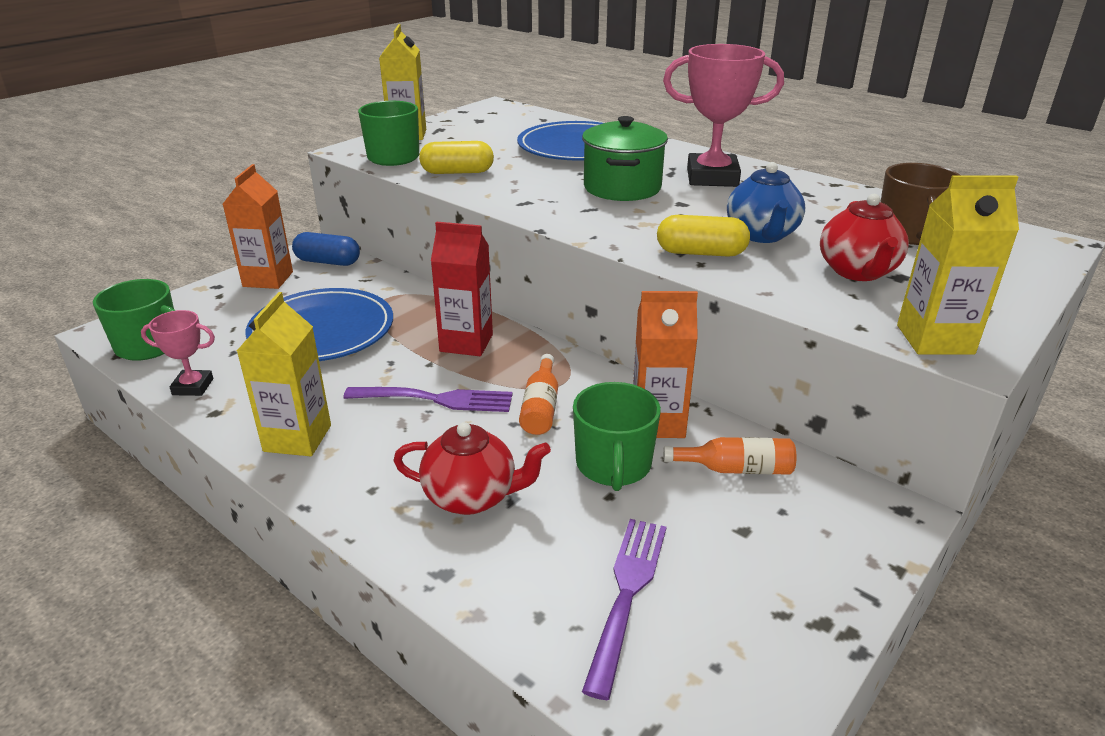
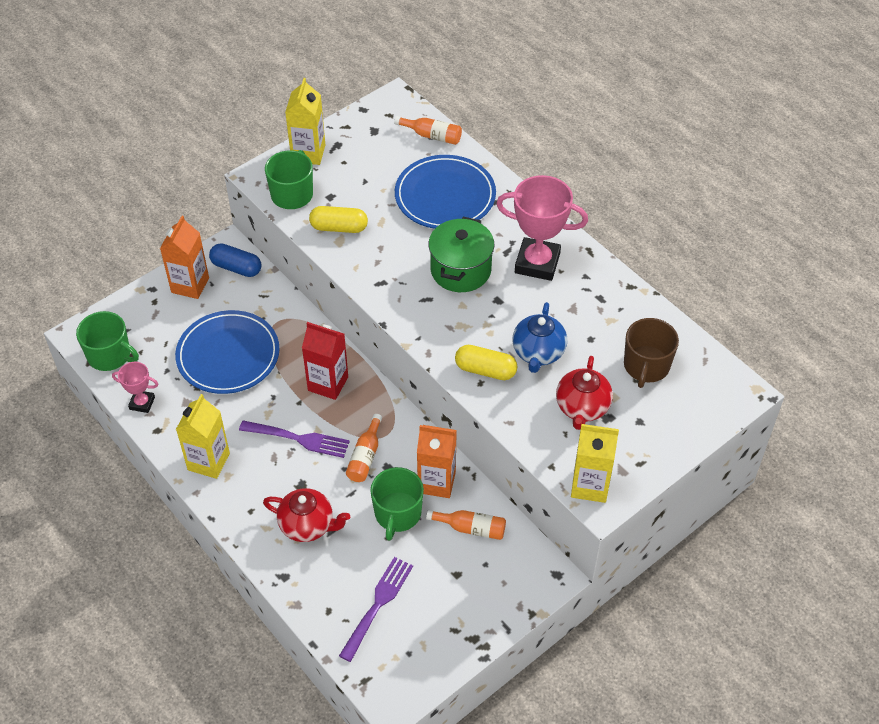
camera: 10 degrees right, 20 degrees up
(544, 119) = (432, 136): none -> orange bottle

